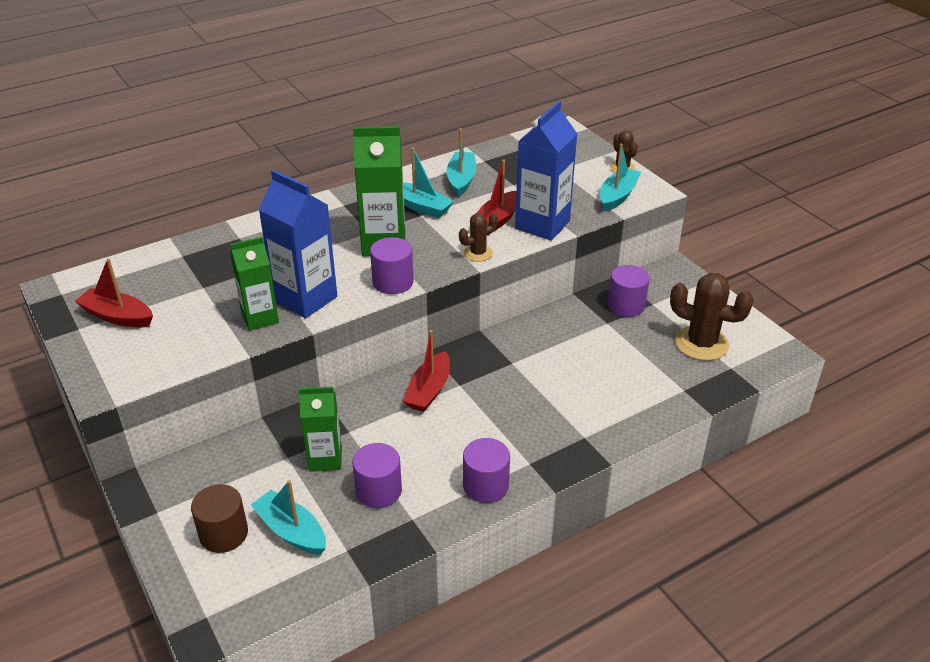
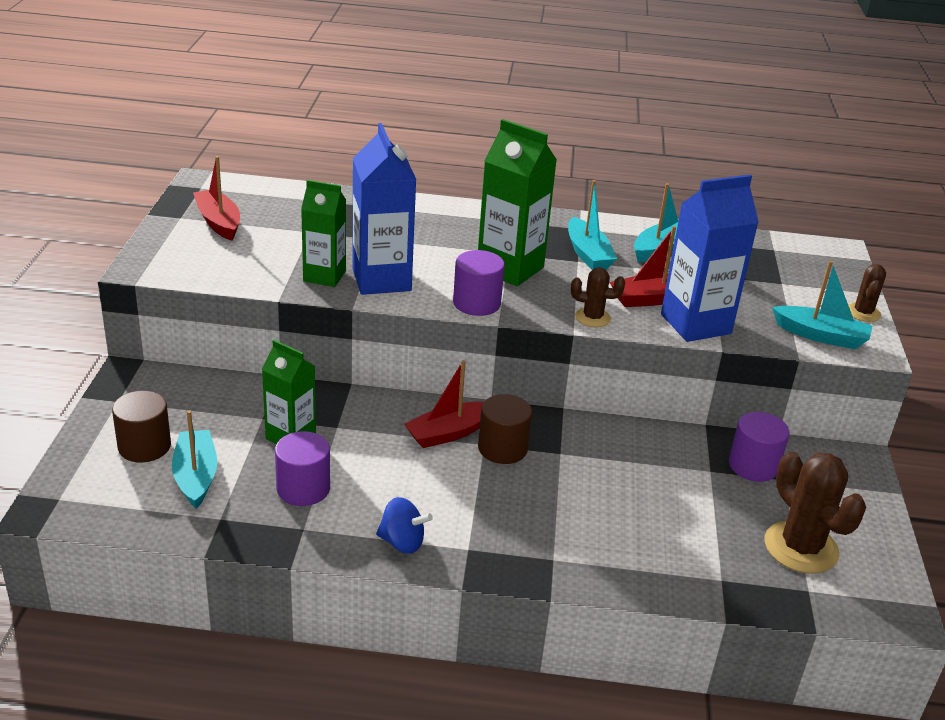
camera: 35 degrees right, 5 degrees down
(474, 381) = (502, 448): none -> brown cylinder
(485, 485) = (402, 542): purple cylinder -> blue spinning top
(617, 196) = (821, 336): turquoise boat -> turquoise boat turned 45 degrees clockwise

